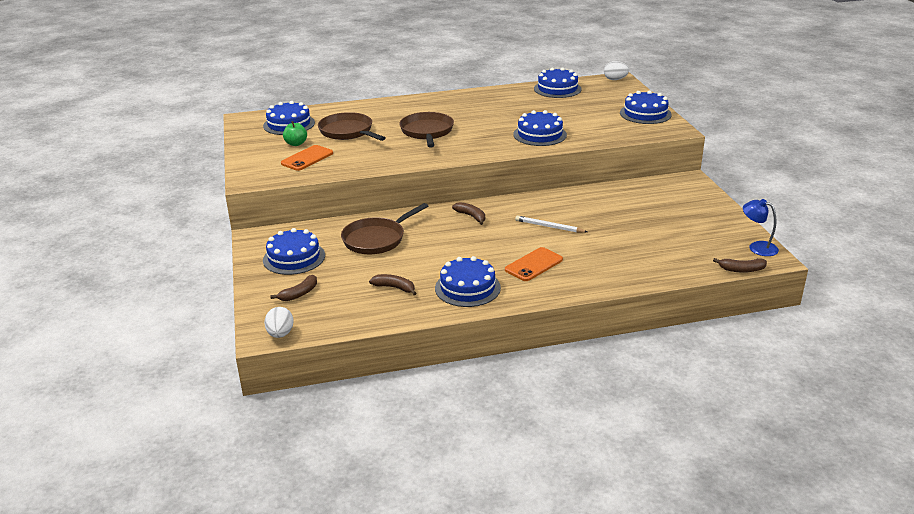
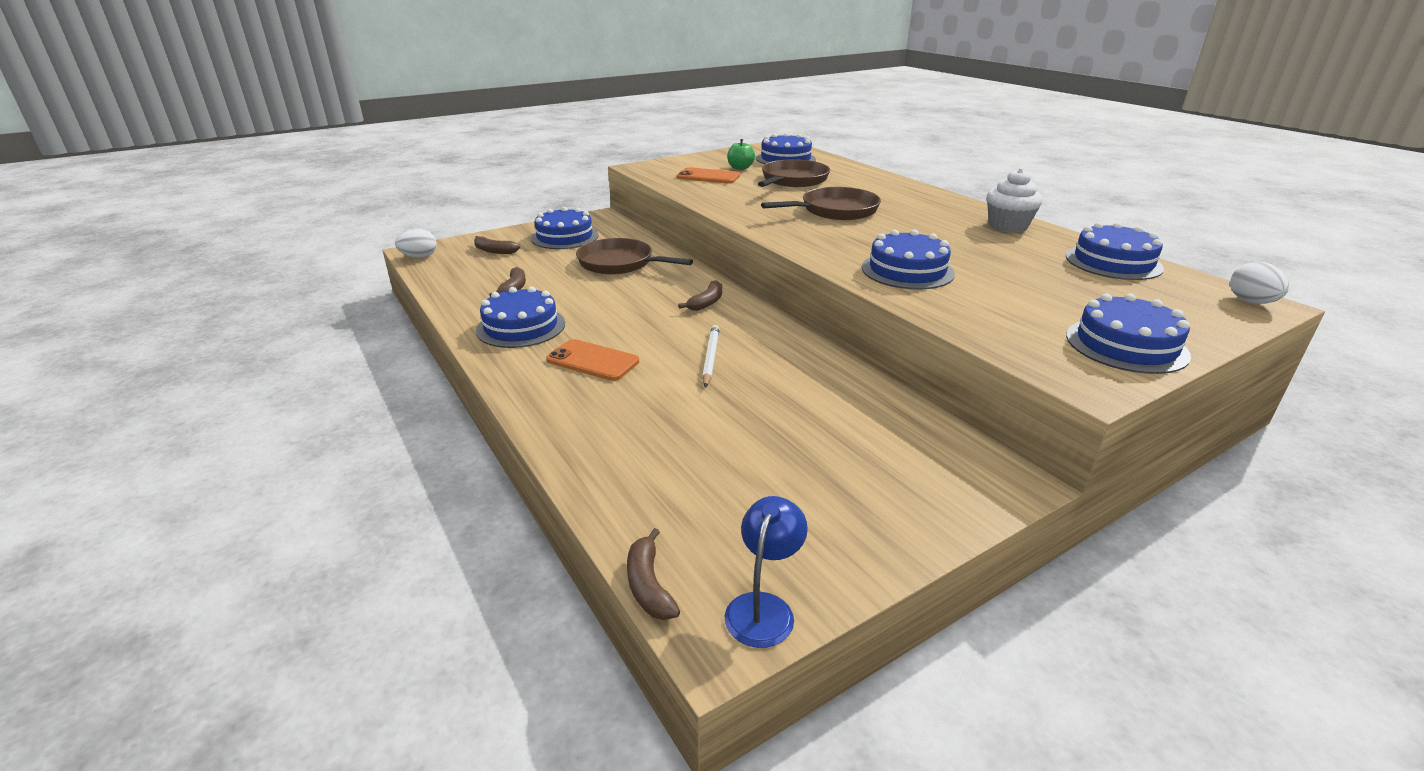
camera: 70 degrees right, 0 degrees up
(491, 96) = (1008, 226): none -> white cupcake

